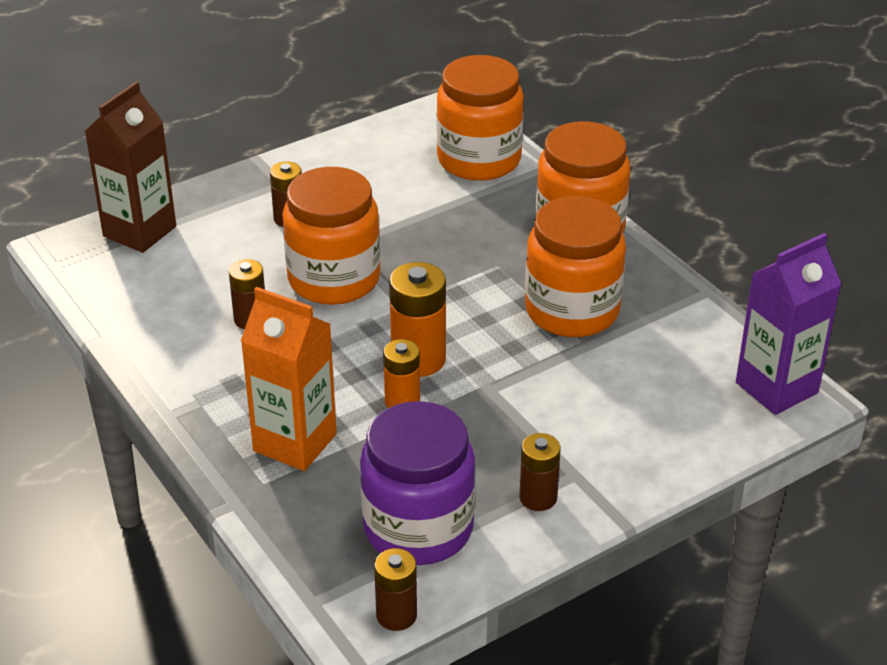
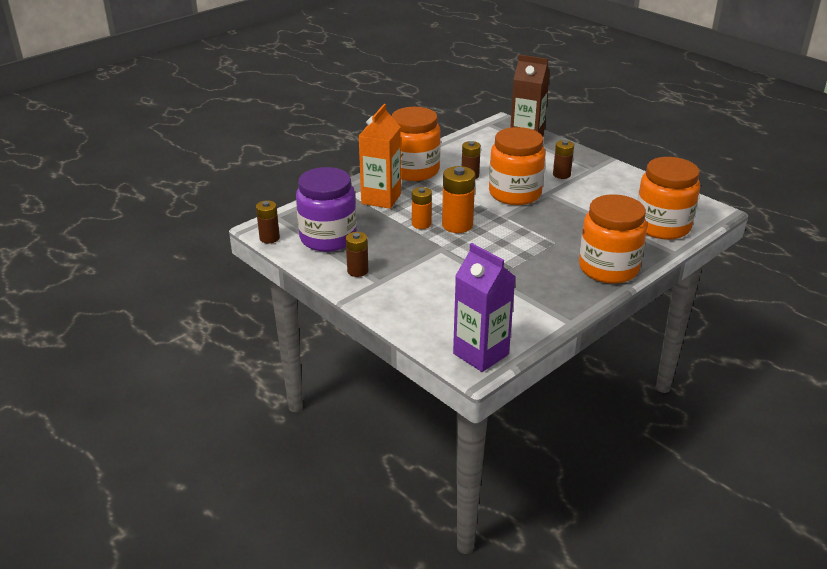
camera: 80 degrees right, 5 degrees down
(572, 310) = (524, 271): orange jar -> orange jar (414, 170)

